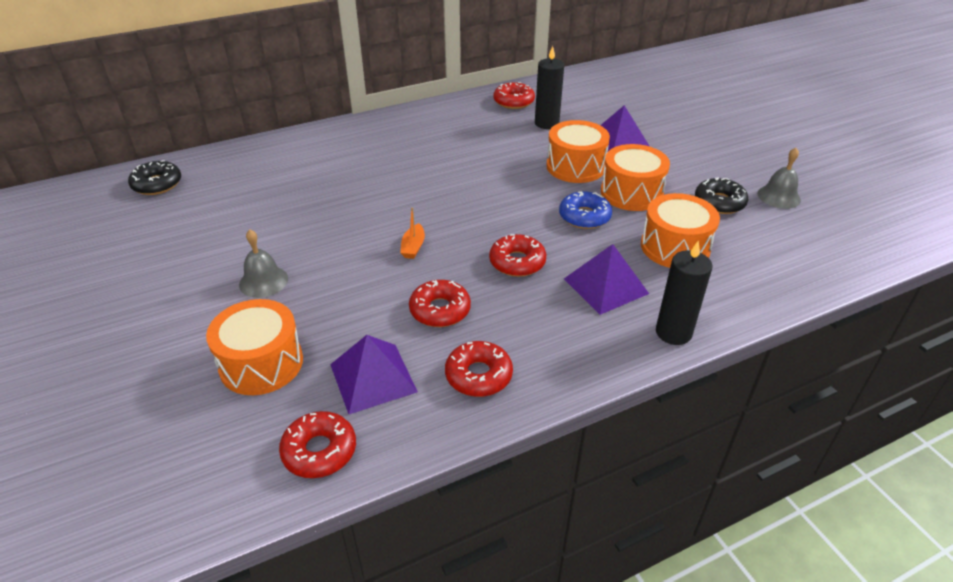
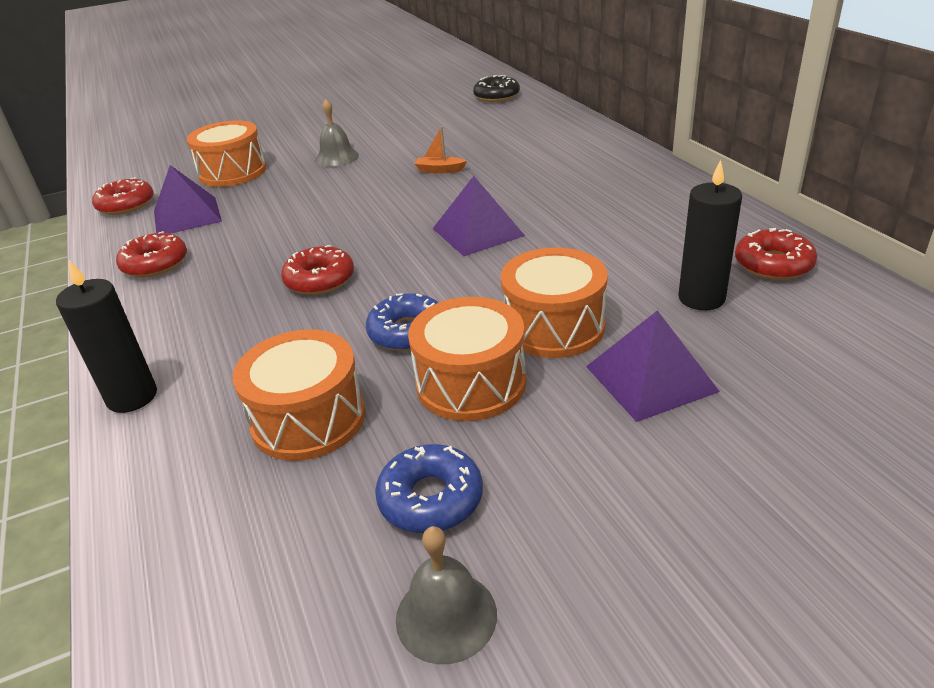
camera: 95 degrees right, 5 degrees down
(413, 247) = (368, 216): orange boat -> orange boat (440, 170)
(440, 310) = (258, 238): red donut -> none
(605, 286) = (247, 345): purple pyramid -> purple pyramid (477, 232)
(719, 202) = (430, 499): black donut -> blue donut

